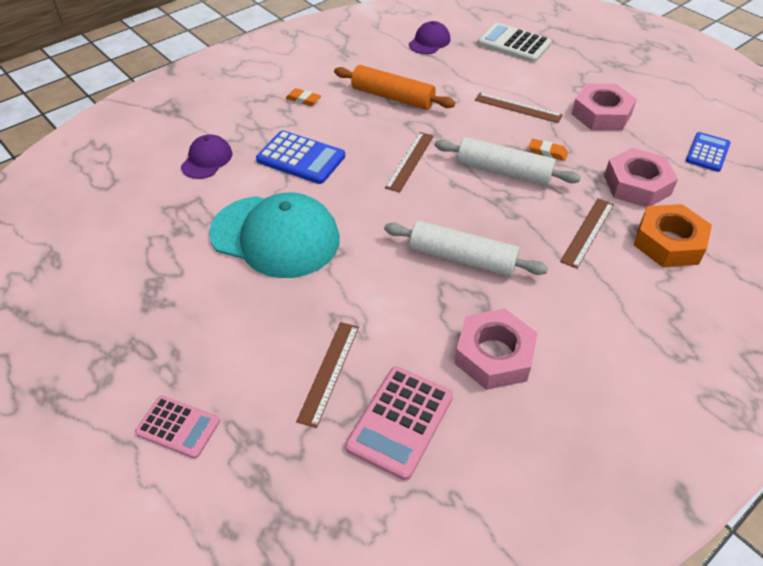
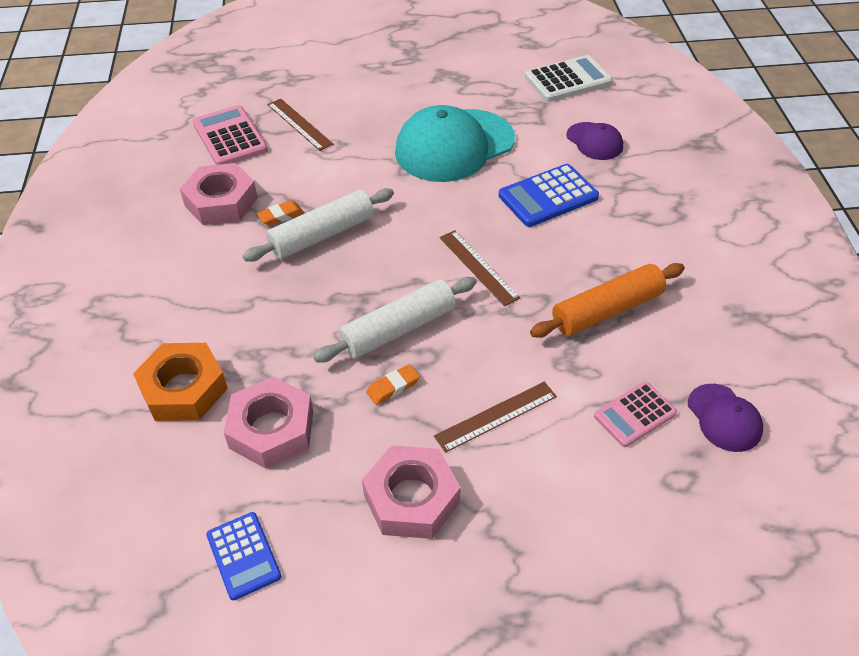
camera: 125 degrees right, 0 degrees up
(178, 427) = (329, 59): pink calculator -> pink calculator (634, 414)
(303, 100) = (654, 236): orange eraser -> orange eraser (281, 216)
(514, 44) = (657, 521): white calculator -> white calculator (568, 80)
(587, 232) = (260, 336): brown ruler -> none

